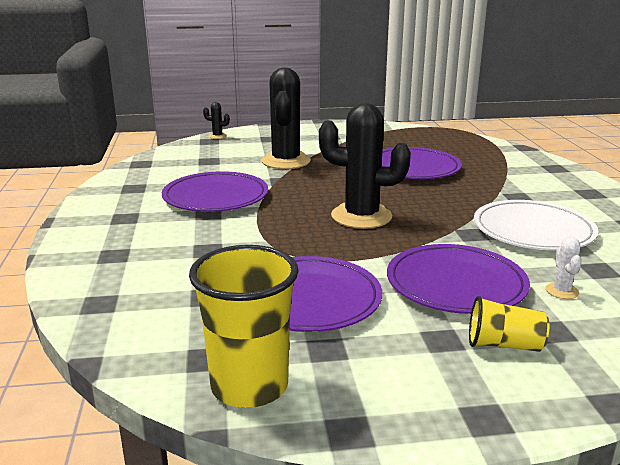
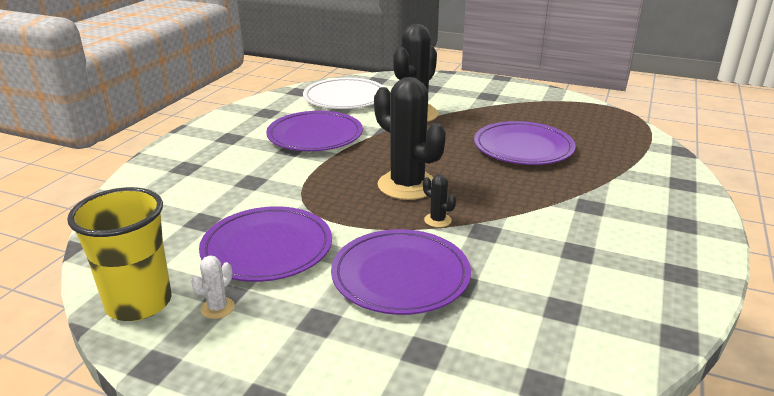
camera: 30 degrees right, 5 degrees up
(217, 136) = (389, 77): black cactus -> black cactus (437, 220)
(504, 345) = (362, 346): yellow cup -> none
(533, 230) = (553, 246): white plate -> white plate (345, 97)
(562, 291) = (489, 317): white cactus -> white cactus (217, 308)

